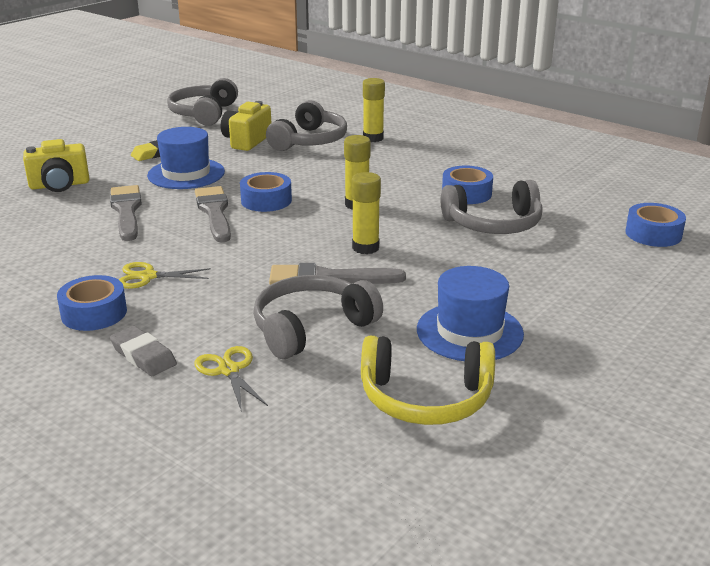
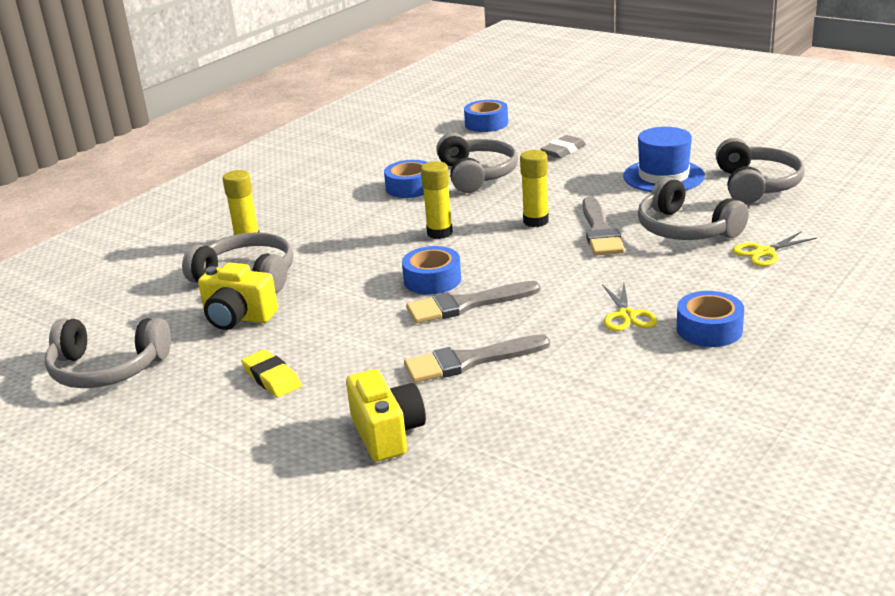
camera: 90 degrees left, 0 degrees up
(143, 356) = (765, 291): grey eraser -> grey eraser (563, 150)
(186, 174) = (351, 342): blue hat -> none
(425, 398) = (756, 185): yellow headphones -> grey headphones

